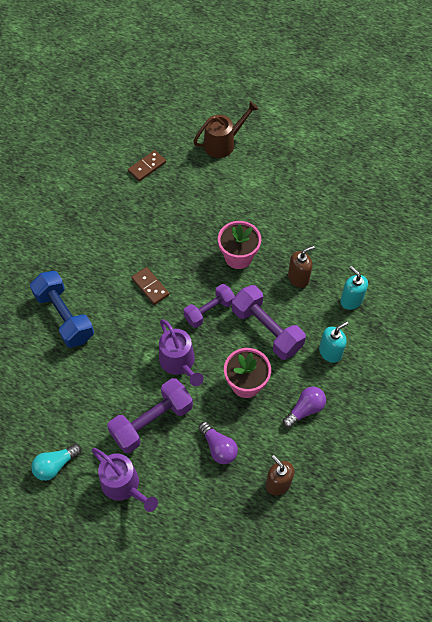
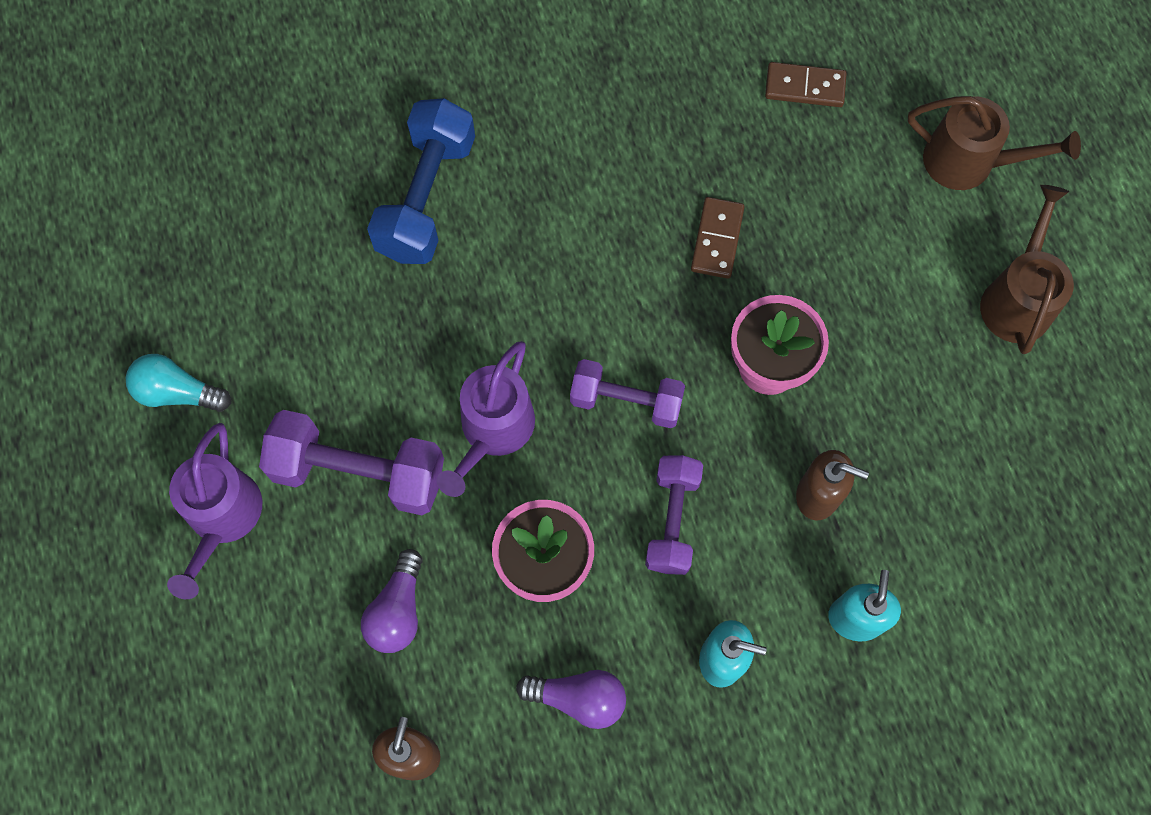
camera: 50 degrees right, 10 degrees up
(150, 287) = (588, 276): brown domino -> brown domino (717, 239)
(266, 330) = (672, 520): purple dumbbell -> purple dumbbell, size x0.66
(284, 168) = (1017, 298): none -> brown watering can

